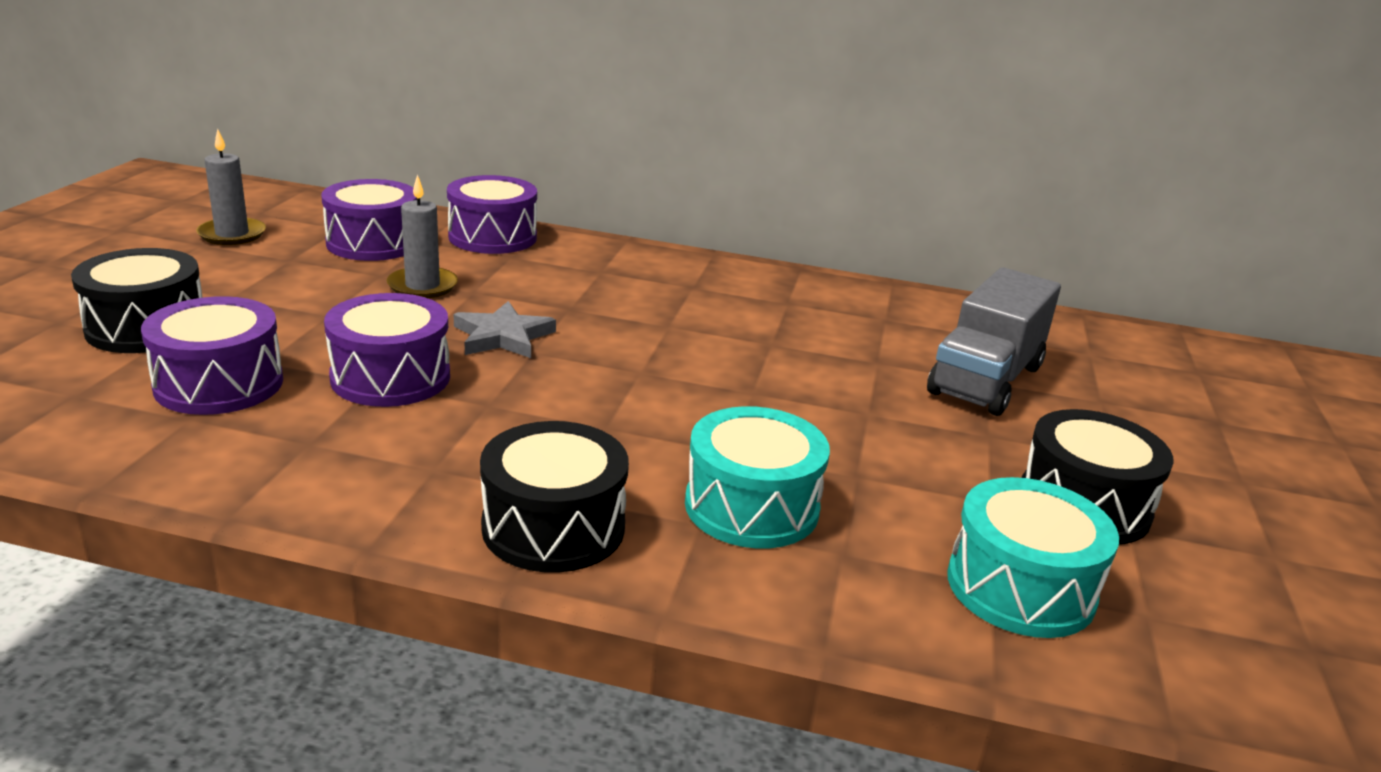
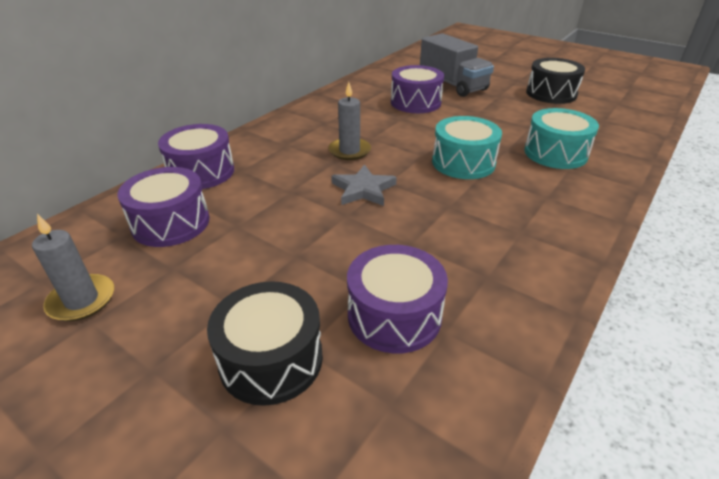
camera: 65 degrees left, 10 degrees up
(390, 377) = (406, 236): purple drum -> purple drum (415, 102)
(422, 286) = (269, 209): grey candle -> grey candle (349, 151)
(553, 527) = (576, 204): black drum -> none
(1020, 587) = (606, 117): turquoise drum -> turquoise drum (463, 162)

